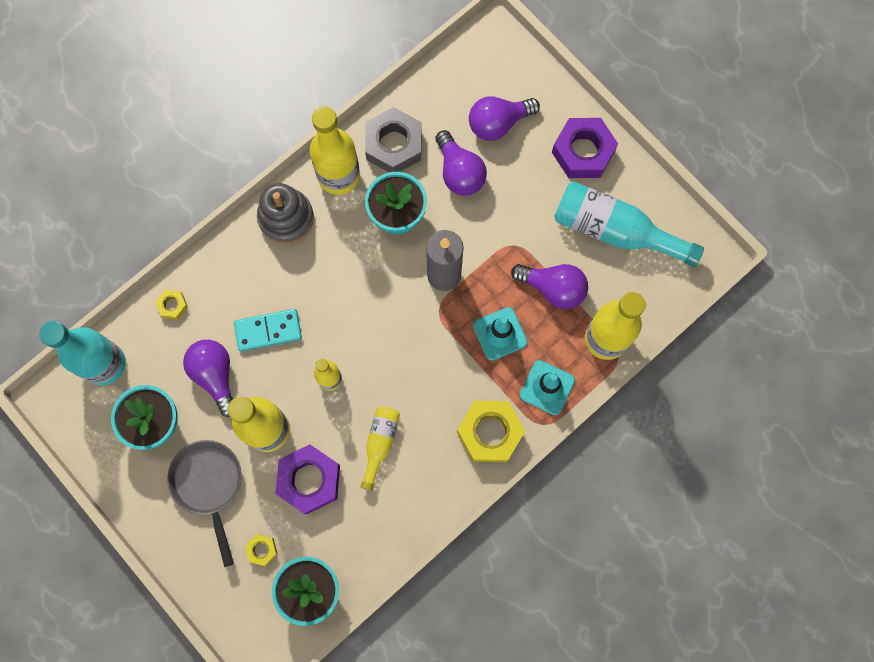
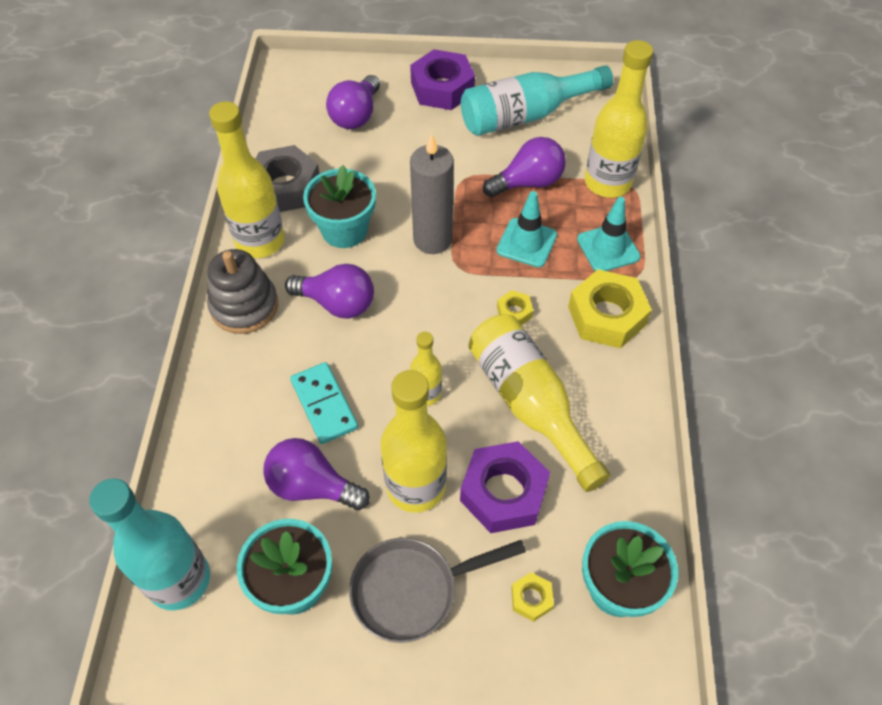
camera: 45 degrees left, 20 degrees down
(173, 305) = (203, 463): yellow nut -> yellow nut (514, 312)
(209, 485) = (412, 590): grey pan -> grey pan turned 45 degrees counterclockwise
(268, 330) = (324, 404): turquoise domino -> turquoise domino turned 60 degrees counterclockwise
(380, 443) = (529, 404): yellow bottle -> yellow bottle, size x1.86
(459, 172) = (362, 166): purple light bulb -> purple light bulb (337, 303)

